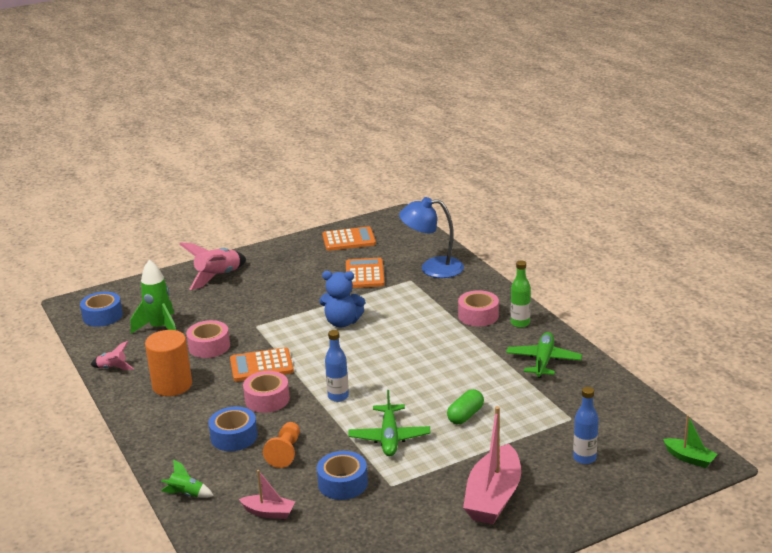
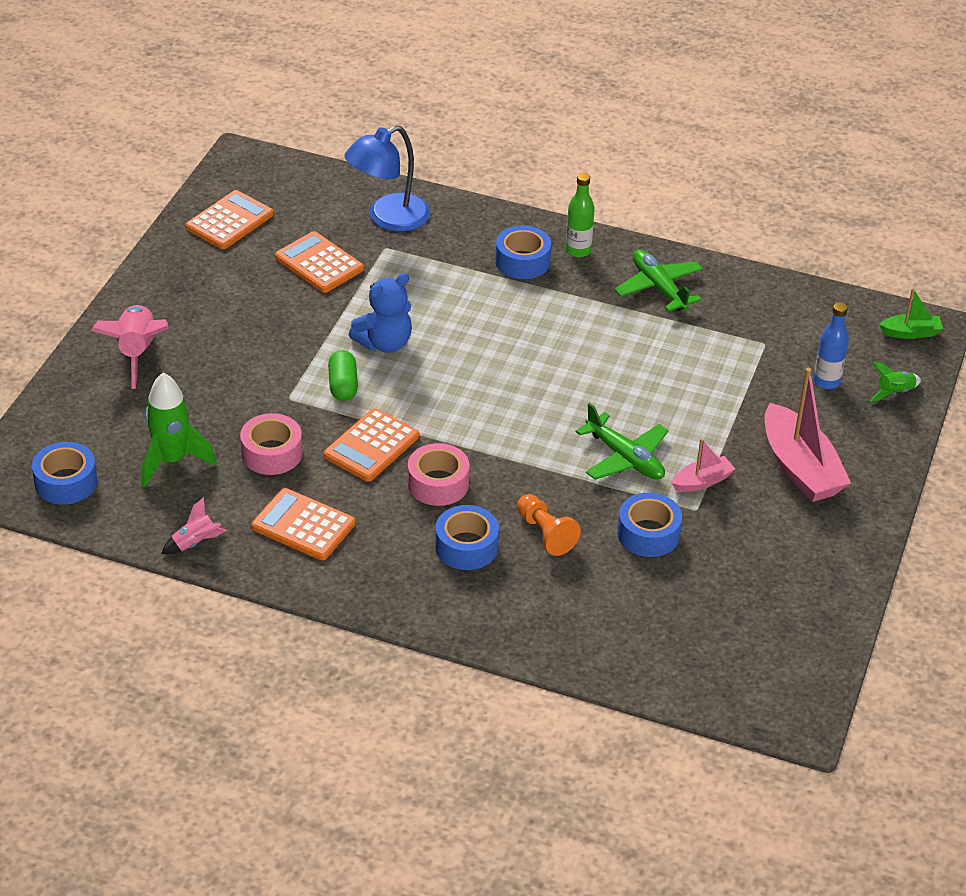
camera: 45 degrees left, 15 degrees up
(172, 385) = (303, 525): orange cylinder -> orange calculator
(186, 494) = (512, 637): green rocket -> green rocket (894, 393)
(269, 512) = (621, 606): pink boat -> pink boat (702, 481)
(338, 396) = (509, 439): blue bottle -> none
(465, 415) = (664, 393): green capsule -> green capsule (343, 385)
(478, 315) = (522, 261): pink tape -> blue tape

